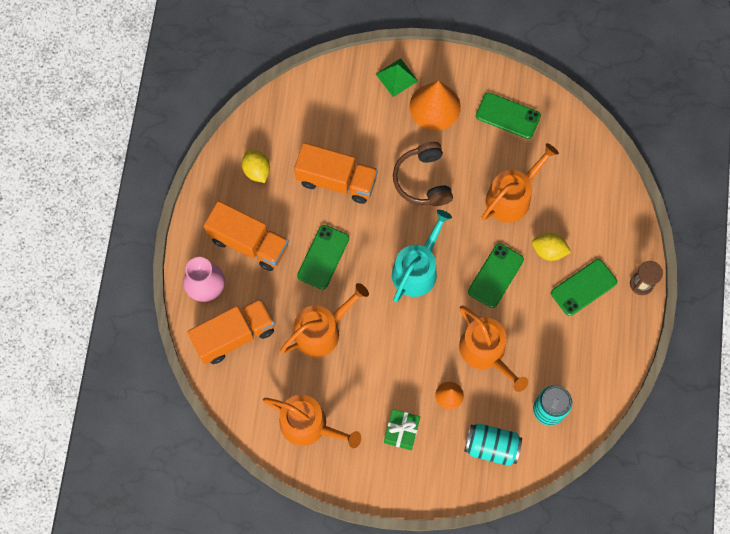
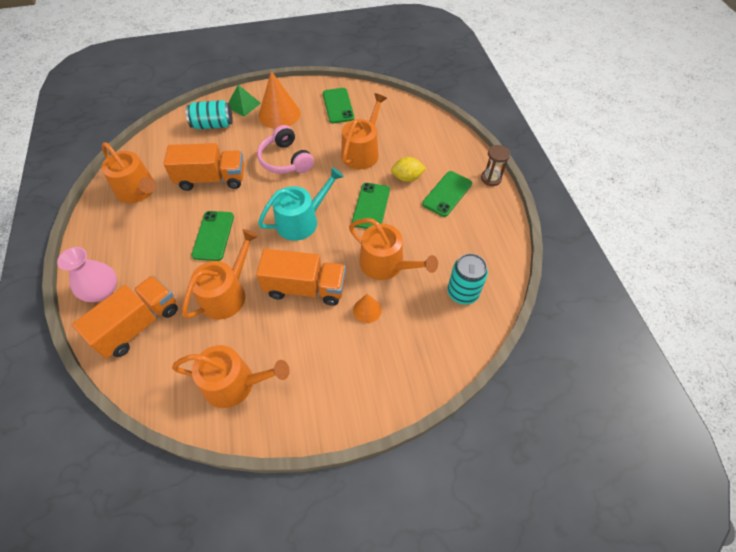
camera: 20 degrees left, 15 degrees down
(249, 243) = (140, 244): orange truck -> orange truck (305, 288)
(257, 171) = (138, 191): yellow lemon -> orange watering can
(401, 431) = (332, 357): green gift -> none
(417, 269) = (301, 220): turquoise watering can -> turquoise watering can turned 45 degrees clockwise
(423, 180) = (285, 160): brown headphones -> pink headphones
(491, 446) = (425, 342): turquoise can -> turquoise can (213, 125)
(508, 116) = (338, 106): green phone -> green phone turned 75 degrees clockwise

